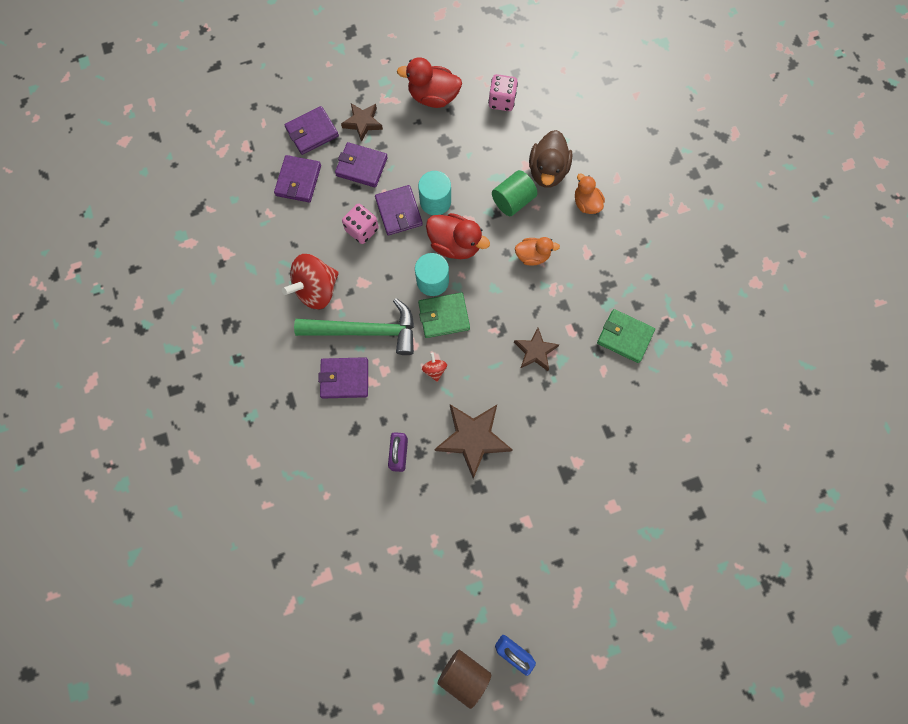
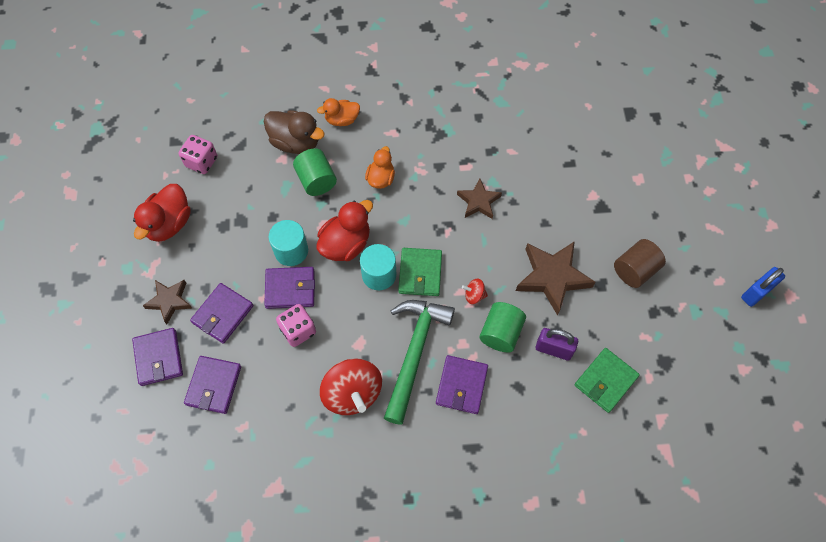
camera: 75 degrees left, 10 degrees down
(298, 180) = (214, 385): purple wallet -> purple wallet turned 75 degrees clockwise
(403, 402) = (501, 333): none -> green cylinder
(464, 674) = (773, 340): brown cylinder -> brown cylinder (635, 270)
(624, 337) = (484, 126): green wallet -> green wallet (605, 381)

